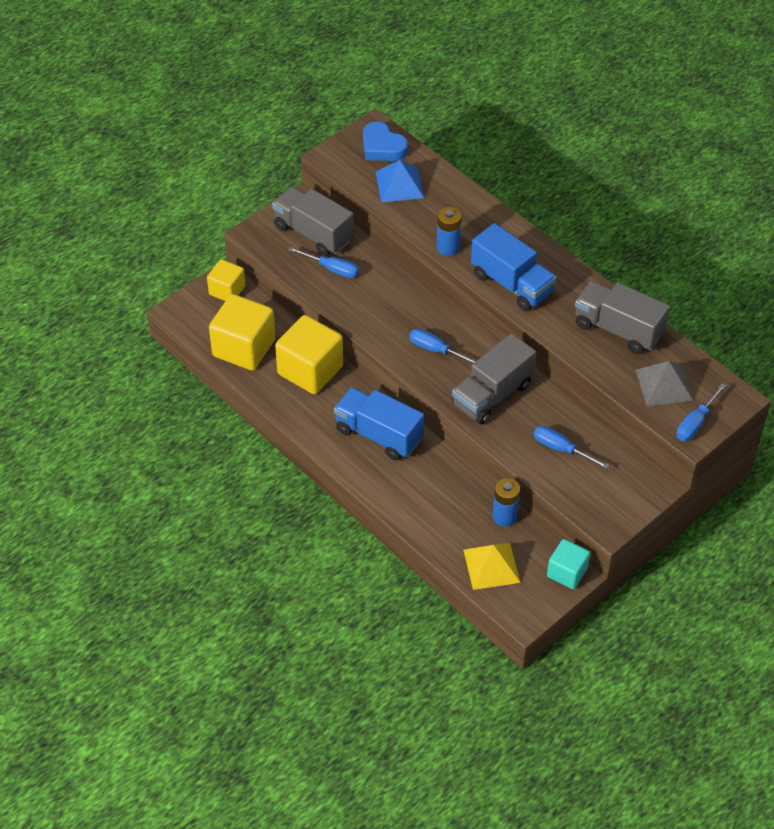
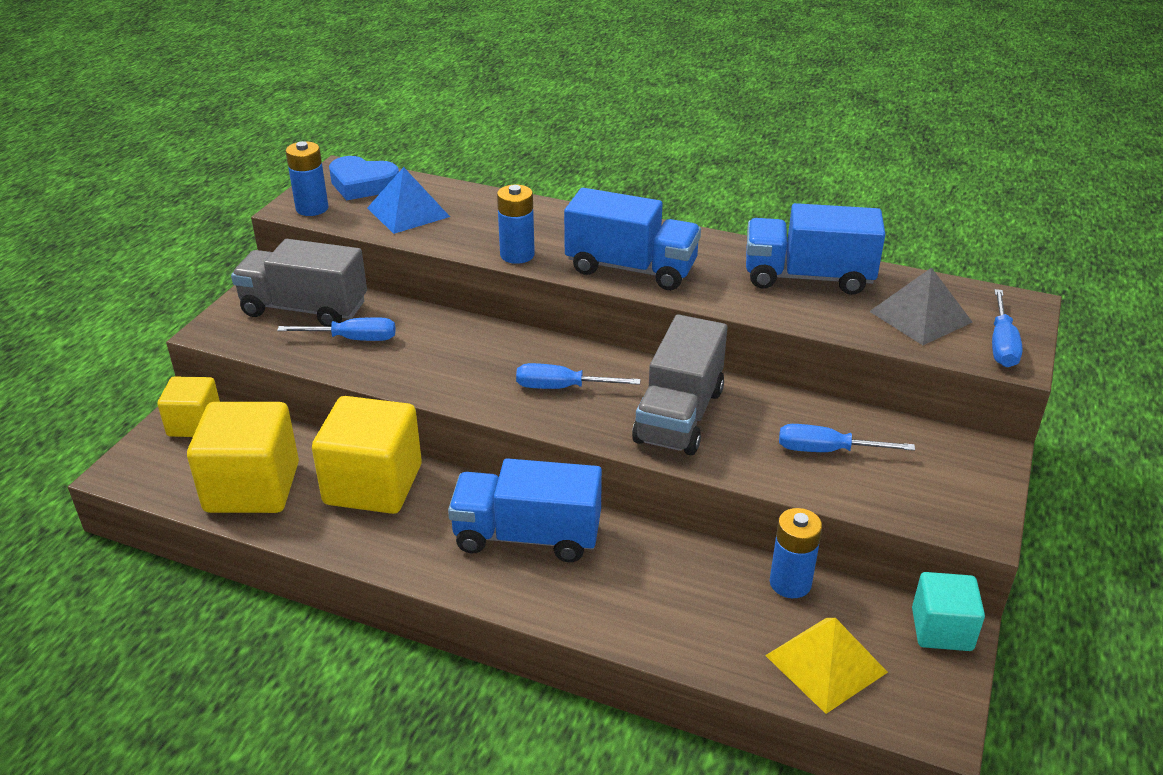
camera: 25 degrees left, 15 degrees down
(340, 161) = (312, 208): none -> blue battery
(618, 329) = (807, 277): grey truck -> blue truck

